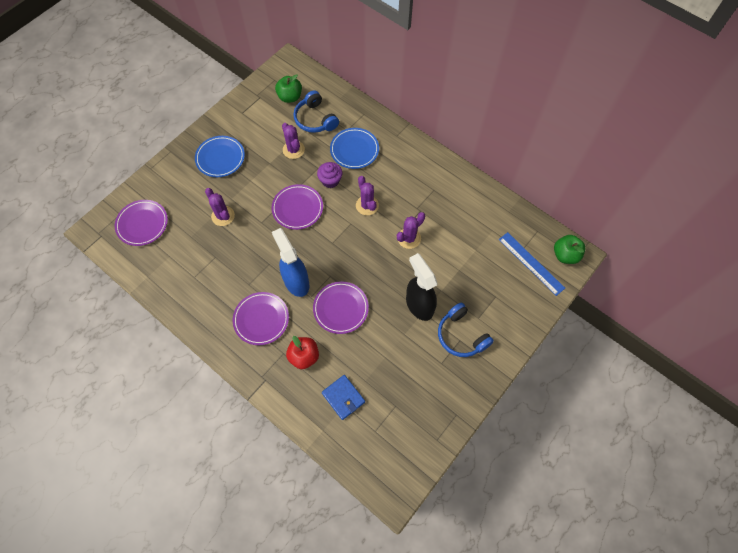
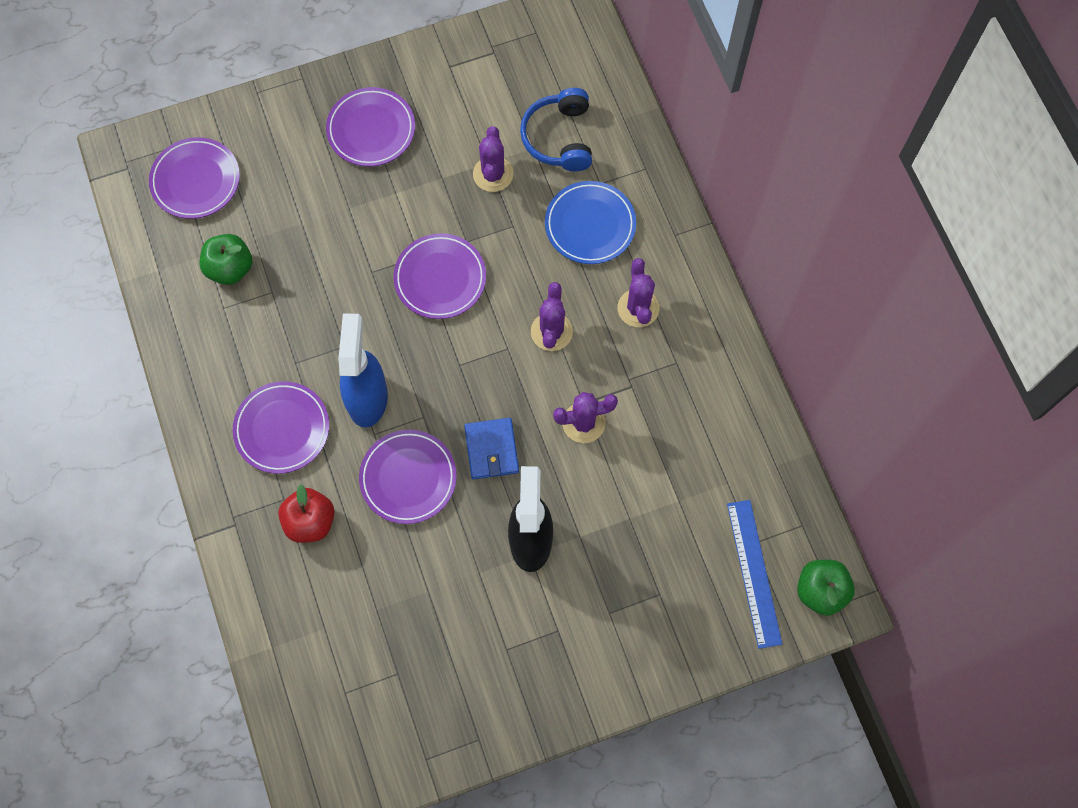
camera: 30 degrees right, 5 degrees up
(220, 158) = (371, 130): blue plate -> purple plate
(223, 216) = (320, 230): purple cactus -> purple cactus (638, 308)
(290, 97) = (542, 77): green apple -> green apple (230, 268)
(330, 180) = (519, 258): purple cupcake -> none
(343, 397) = (329, 616): blue wallet -> blue wallet (491, 449)
(461, 335) = (564, 625): blue headphones -> none

